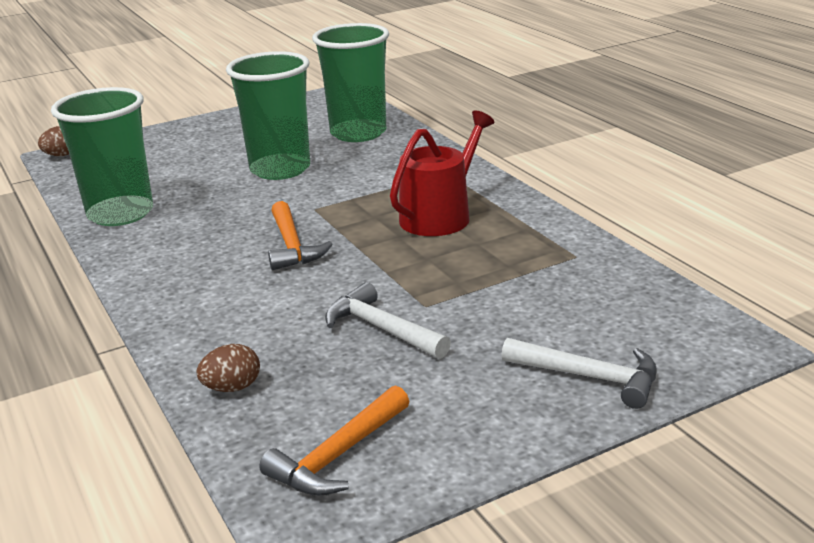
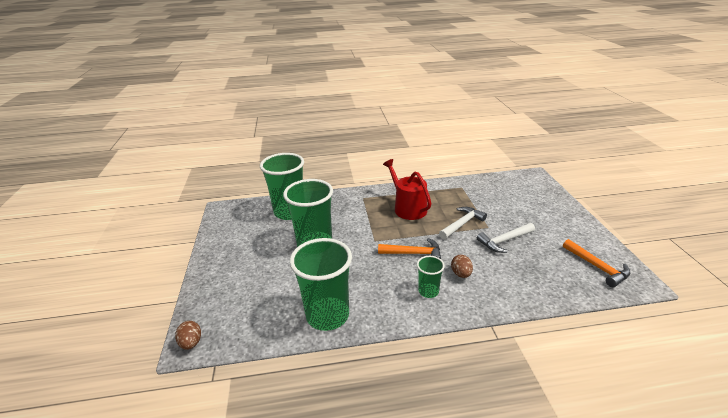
camera: 70 degrees left, 5 degrees up
(192, 274) = (428, 291): none -> green cup
(232, 388) = (545, 289): brown egg -> brown egg (461, 274)
(589, 377) = (549, 205): white hammer -> white hammer (462, 224)

